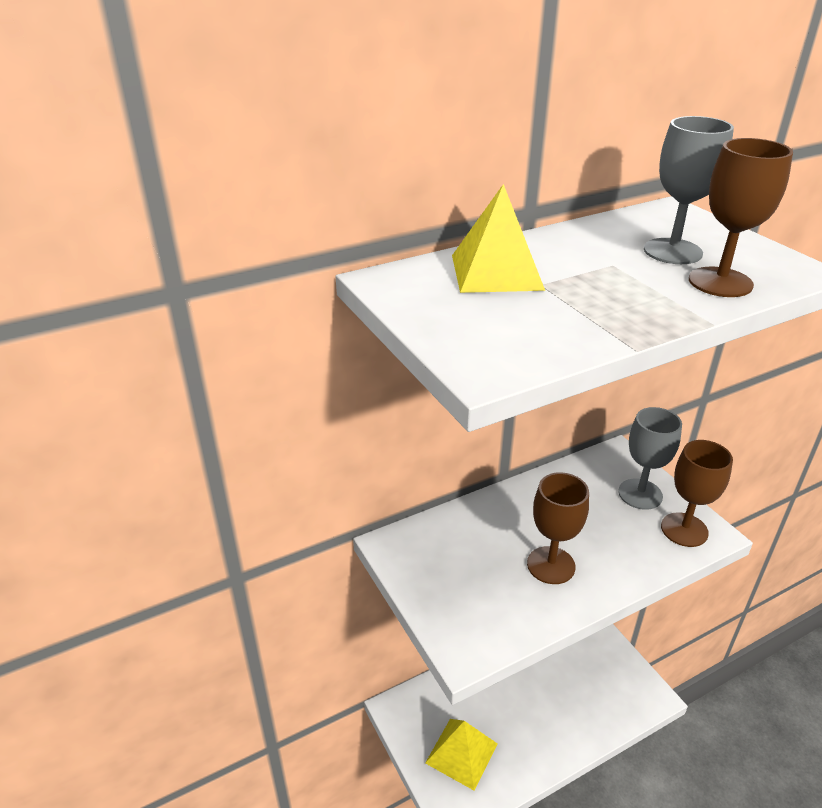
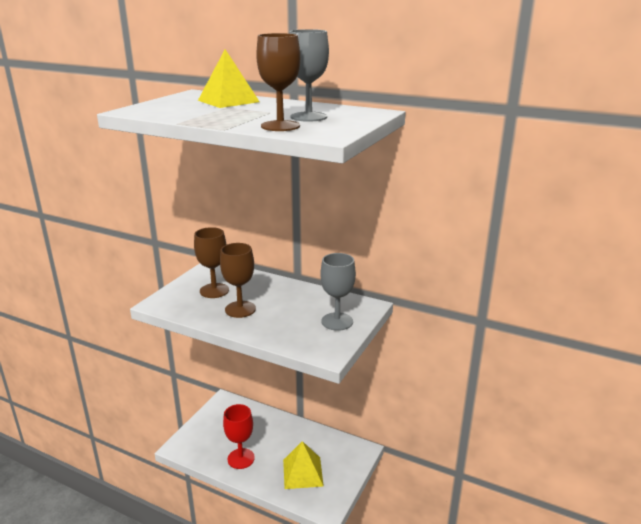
camera: 55 degrees right, 10 degrees down
(461, 753) = (215, 436): yellow pyramid -> yellow pyramid (302, 472)
(524, 743) = (241, 458): none -> red goblet
(684, 530) = (320, 343): brown goblet -> brown goblet (214, 290)

